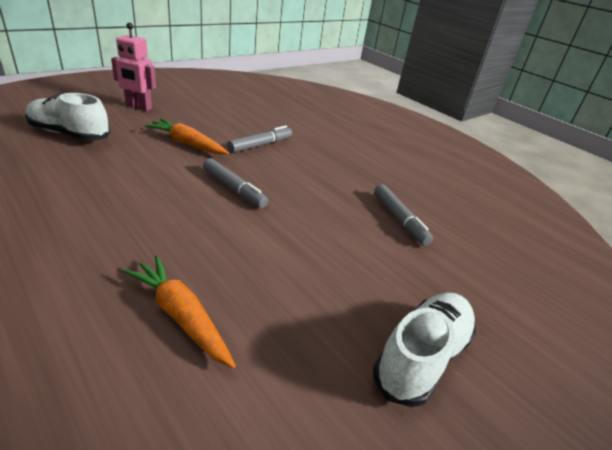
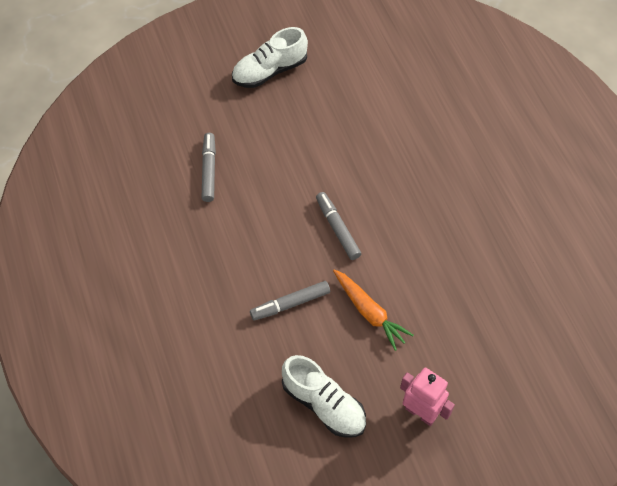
camera: 155 degrees left, 25 degrees up
(69, 134) = (488, 342): white shoe -> white shoe (324, 404)
(181, 316) = (392, 118): orange carrot -> none

